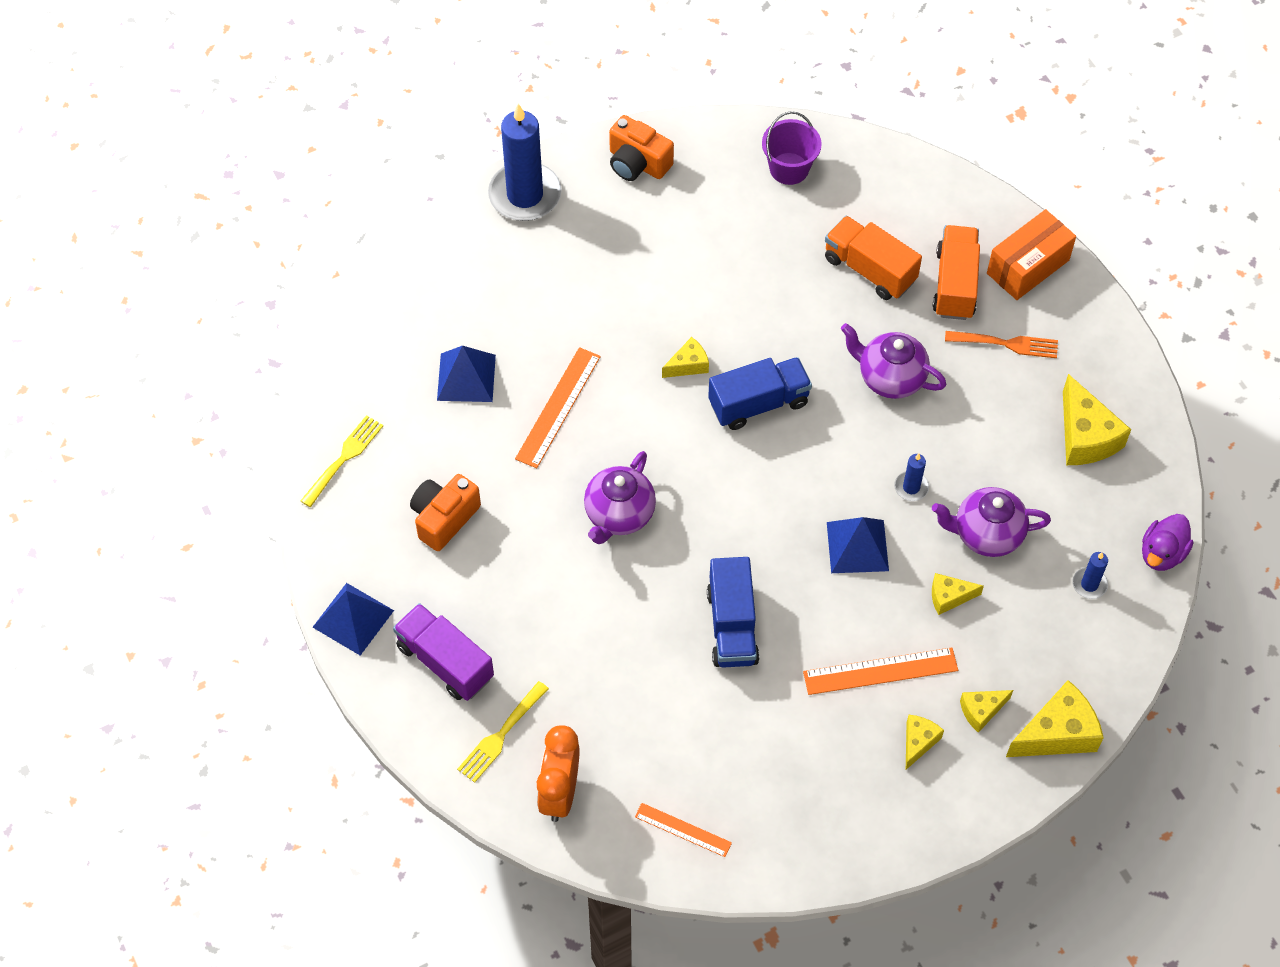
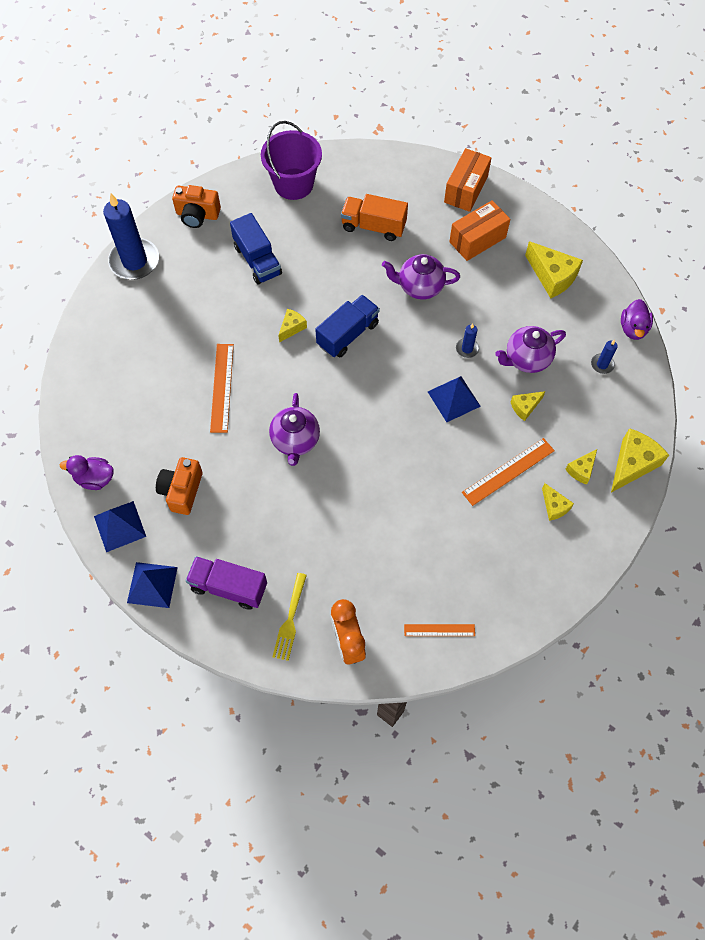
camera: 25 degrees left, 5 degrees up
(344, 458) = (95, 478): yellow fork -> purple duck
(466, 377) = (152, 392): blue pyramid -> blue pyramid (120, 526)
(732, 626) = (402, 482): blue truck -> blue truck (257, 260)
(789, 168) = (293, 184): purple bucket -> purple bucket, size x1.50
(918, 742) = (554, 506): yellow cheese -> yellow cheese turned 150 degrees clockwise
(955, 284) = (429, 216): orange truck -> none
(1006, 344) = (477, 240): orange fork -> orange box

